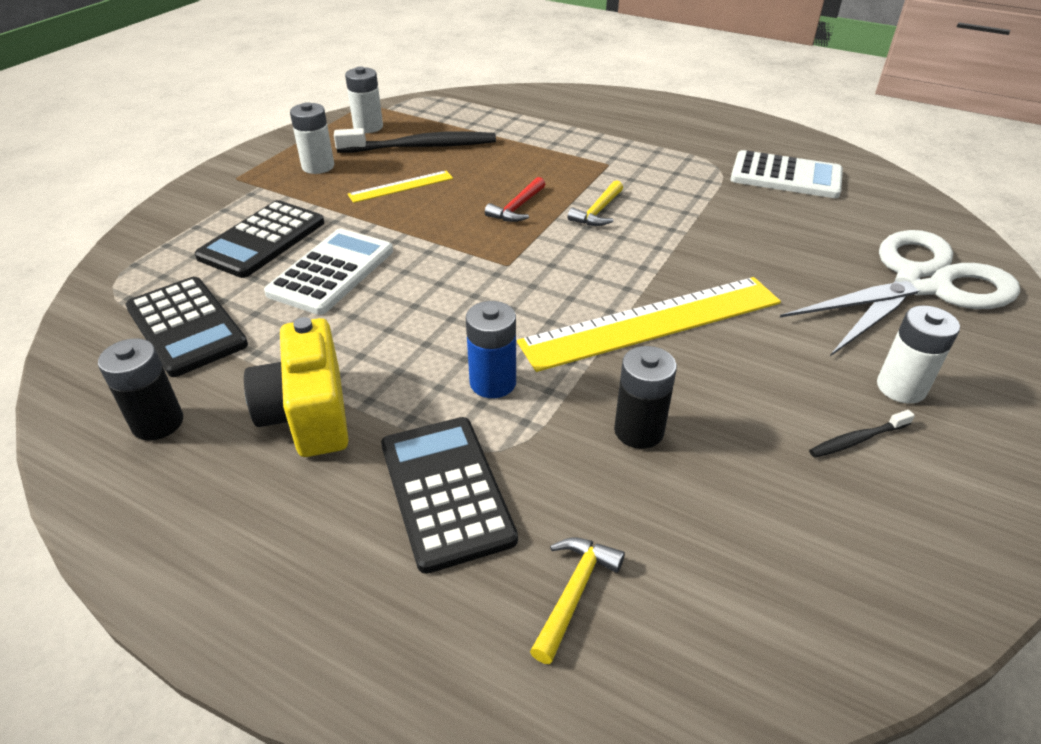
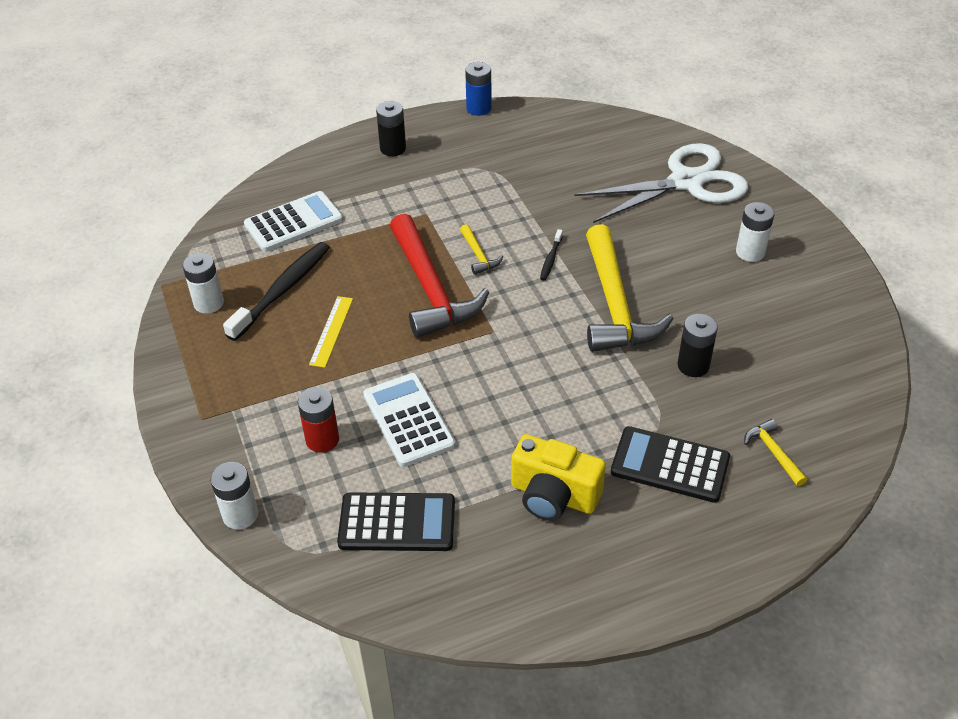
camera: 50 degrees left, 5 degrees up
(158, 423) = (494, 572): black battery -> black battery (393, 148)
(262, 240) = (322, 439): black calculator -> red battery
(318, 166) = (242, 362): white battery -> white battery (240, 515)
(493, 383) = (601, 401): blue battery -> blue battery (479, 108)
(517, 207) = (430, 289): red hammer -> red hammer, size x2.34
(652, 322) = (614, 304): yellow ruler -> yellow hammer
(786, 176) = (533, 150): white calculator -> white calculator (294, 222)
(857, 440) = (768, 294): black toothbrush -> black toothbrush (551, 259)
(921, 284) = (686, 182): white scissors -> white scissors turned 60 degrees clockwise

